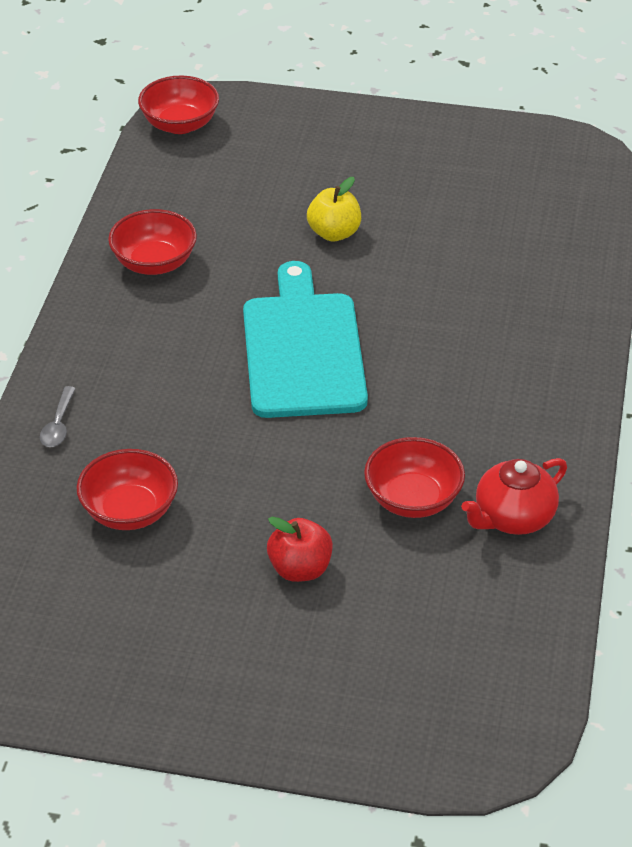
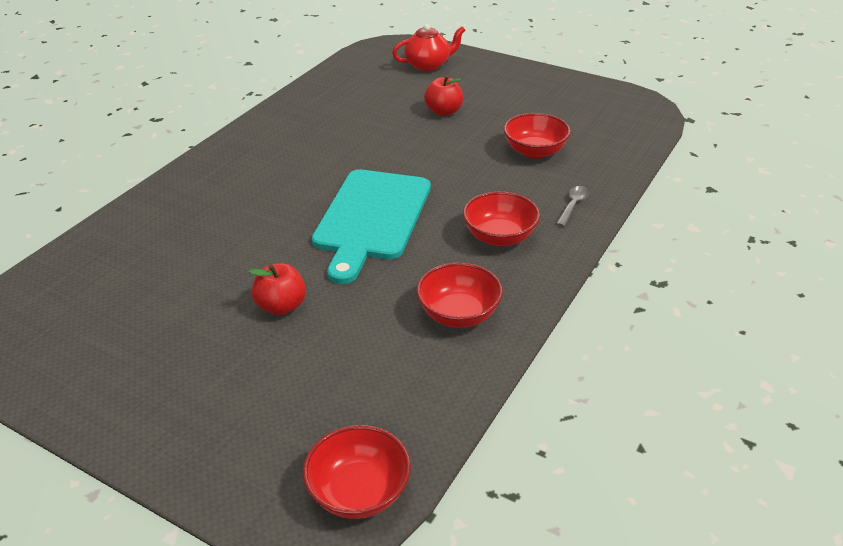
camera: 160 degrees left, 5 degrees down
(334, 233) = (281, 306): yellow apple -> red apple
(413, 499) = (359, 128): red bowl -> red bowl (499, 237)
(513, 518) = (310, 111): red teapot -> red teapot (428, 65)

